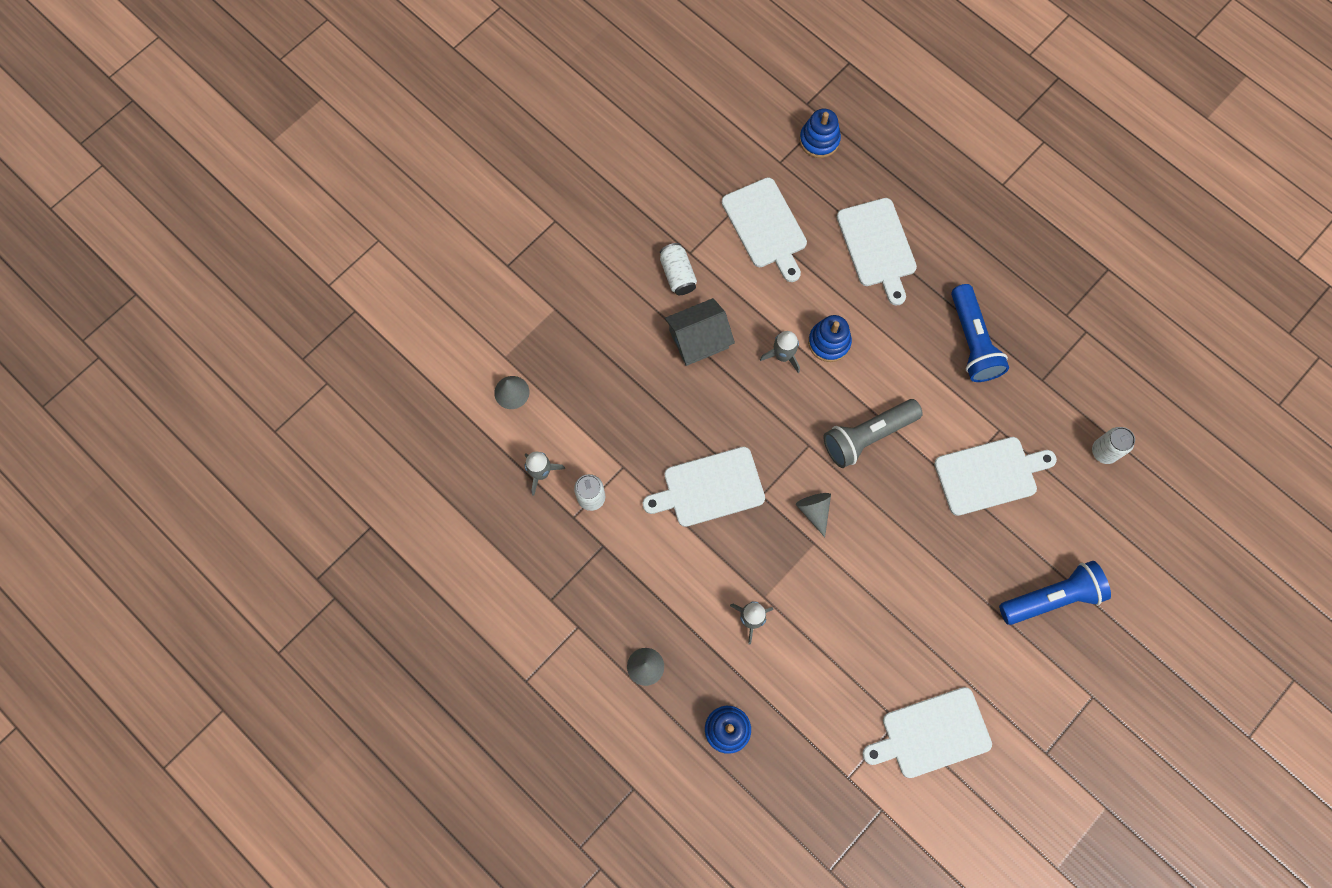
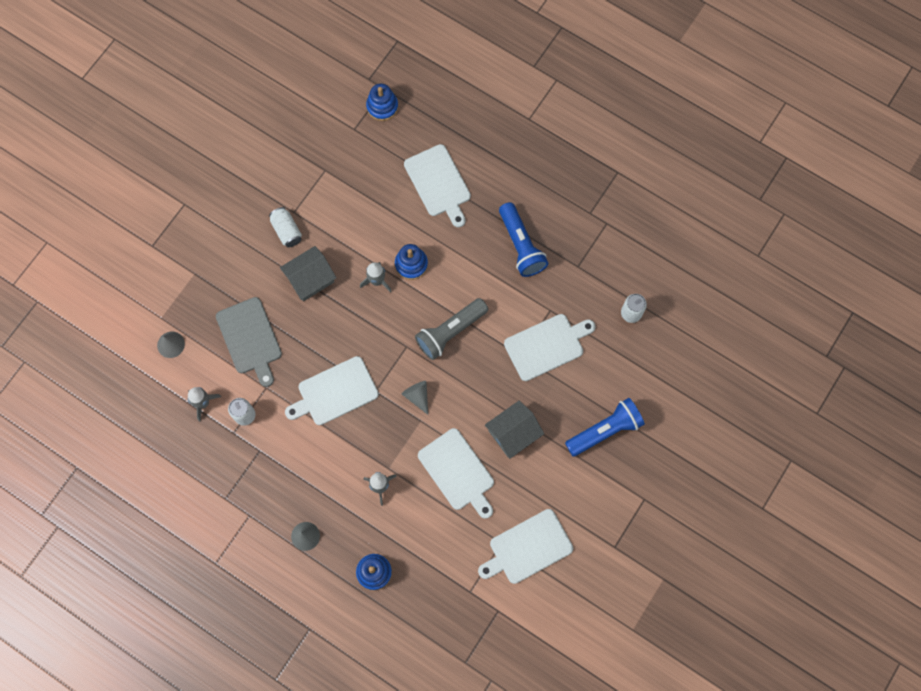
camera: 10 degrees left, 0 degrees up
(612, 402) = (250, 338): none -> grey cutting board
(766, 226) = (350, 182): white cutting board -> white cutting board (458, 472)
(932, 580) = (513, 433): none -> grey house

